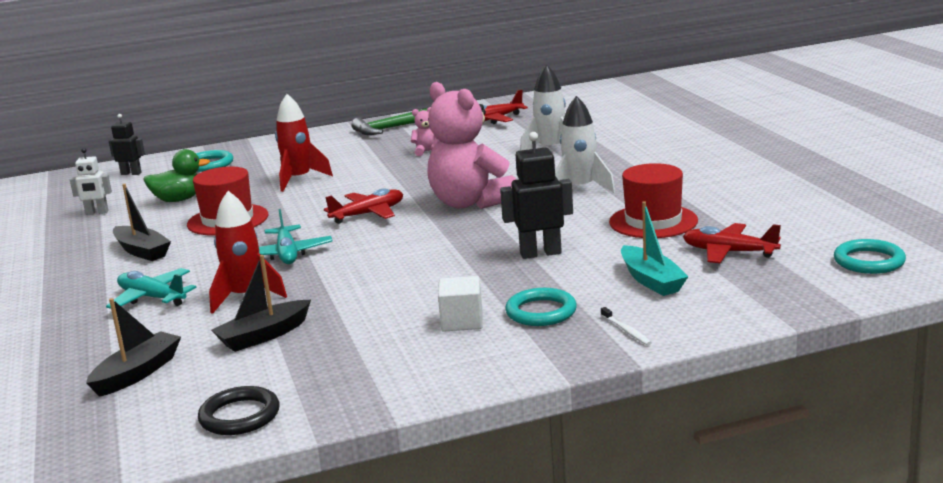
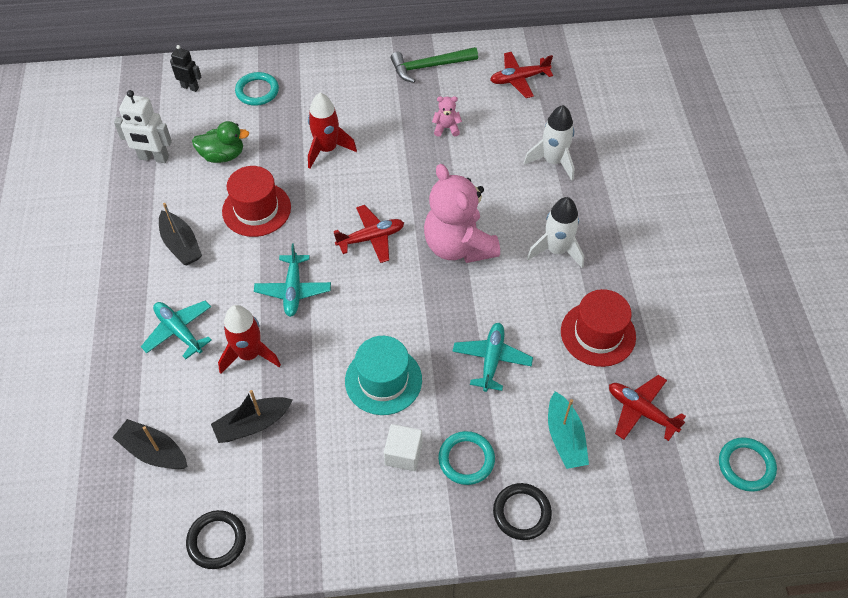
camera: 10 degrees right, 35 degrees up
(97, 213) = (153, 158): white robot -> white robot, size x1.58
(137, 373) = (154, 451): black boat -> black boat turned 105 degrees counterclockwise
(417, 284) = (383, 380): none -> turquoise hat
(540, 253) = (491, 359): black robot -> turquoise plane
(626, 331) = (521, 513): white toothbrush -> black ring

